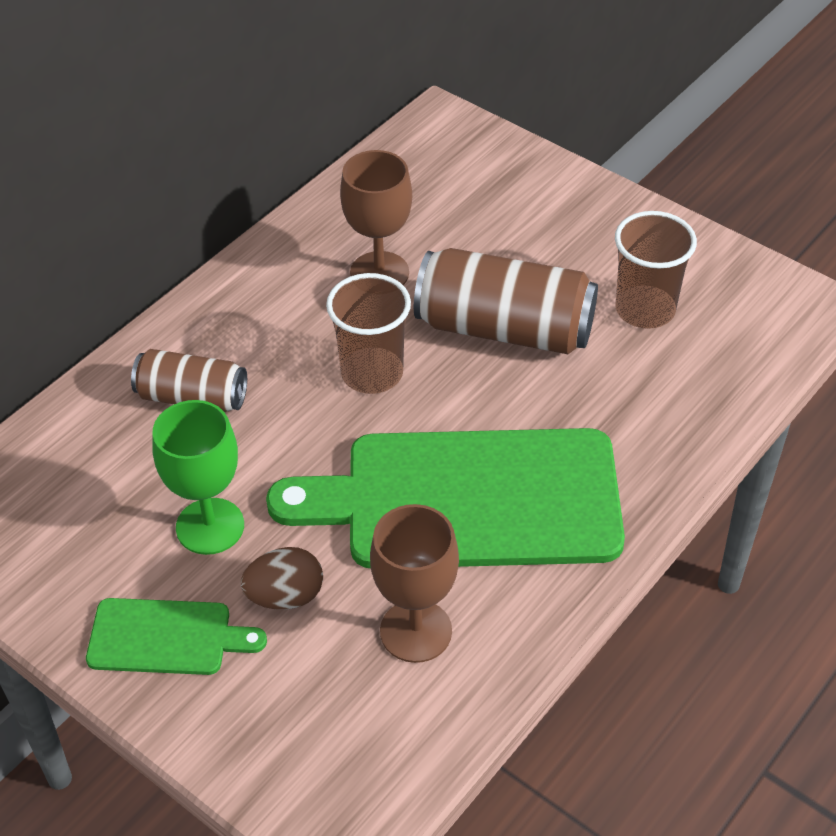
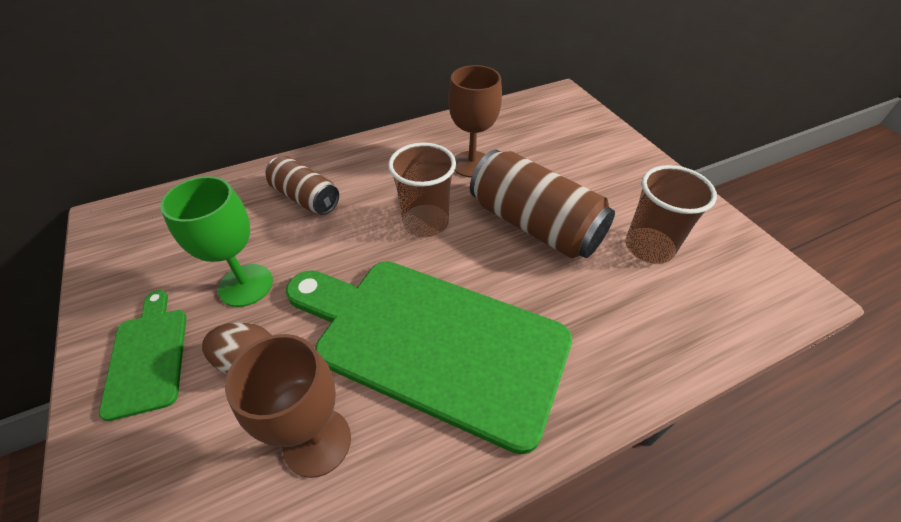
camera: 25 degrees right, 0 degrees up
(166, 637) = (148, 356): green cutting board -> green cutting board turned 135 degrees counterclockwise

